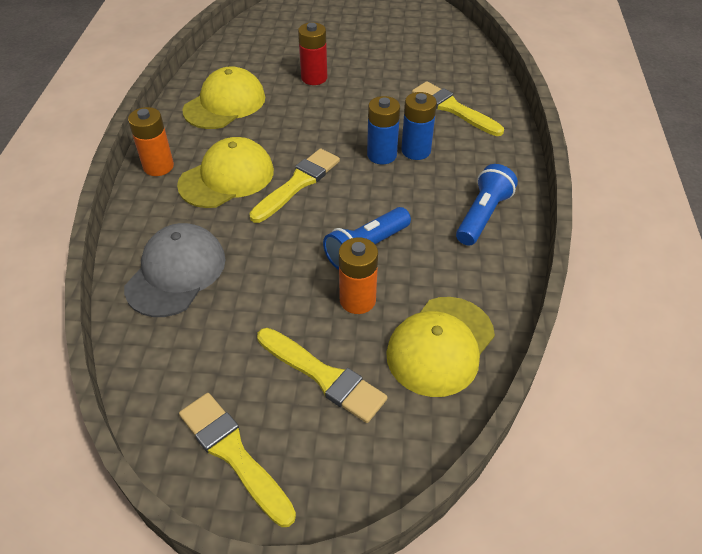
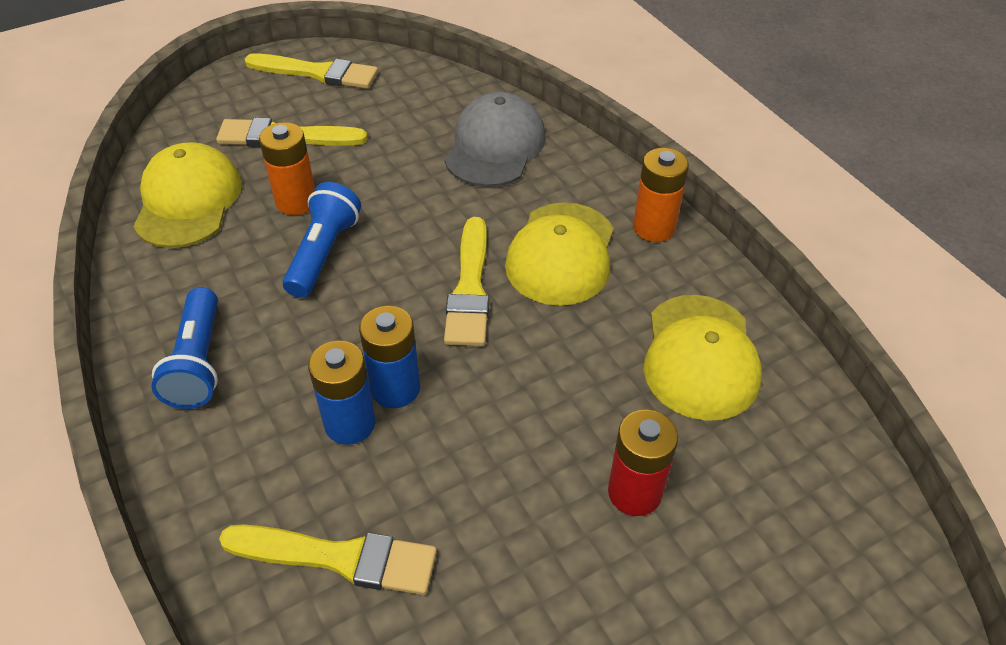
camera: 145 degrees right, 0 degrees up
(176, 273) = (495, 146): grey cap -> grey cap turned 150 degrees counterclockwise

